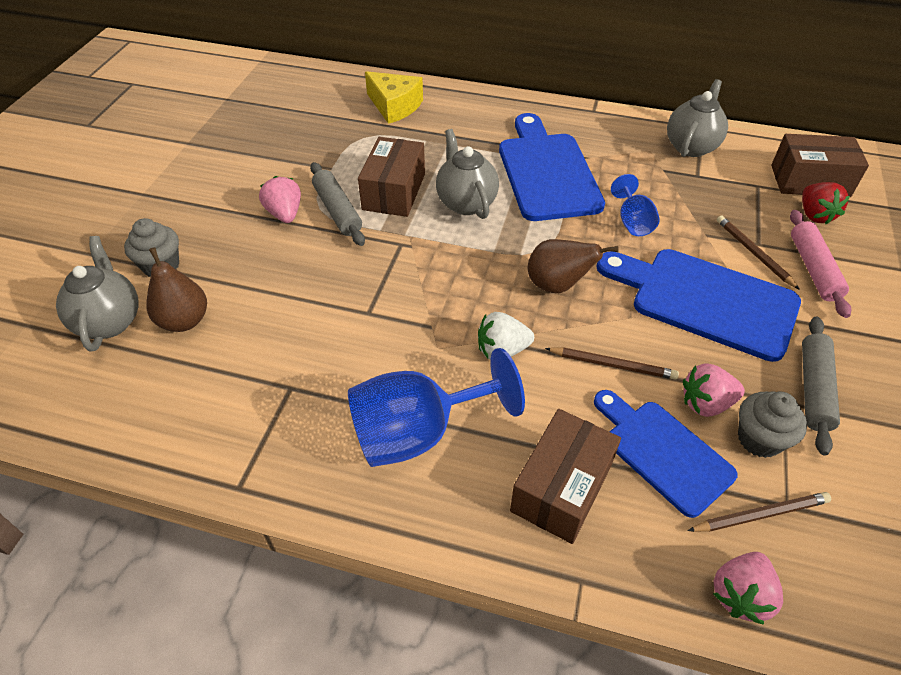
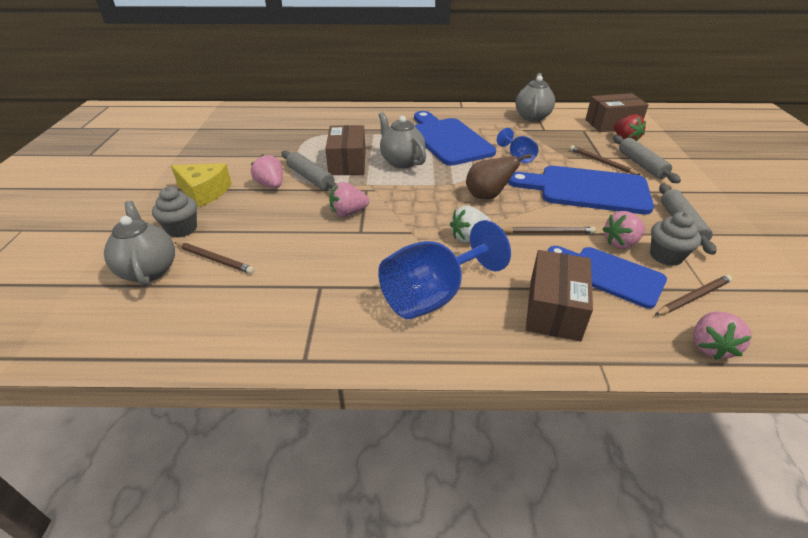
camera: 15 degrees left, 10 degrees down
(184, 321) = (214, 259): brown pear -> brown pencil
(364, 279) = (348, 213): none -> pink strawberry
(394, 106) = (326, 119): yellow cheese -> yellow cheese (204, 192)
(813, 269) = (641, 165): pink rolling pin -> grey rolling pin

